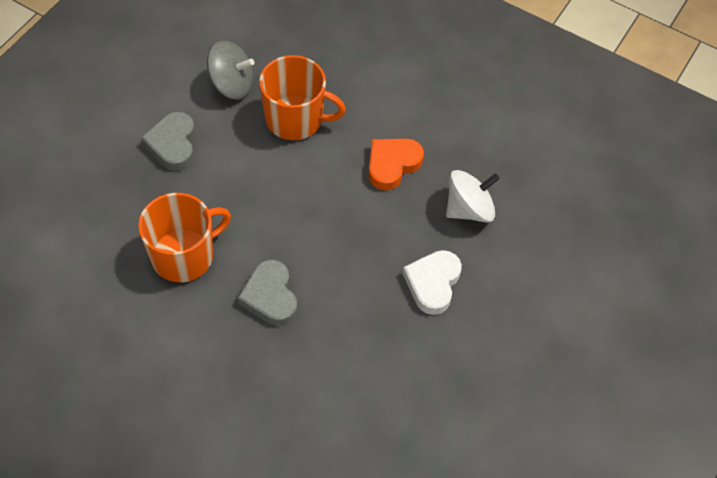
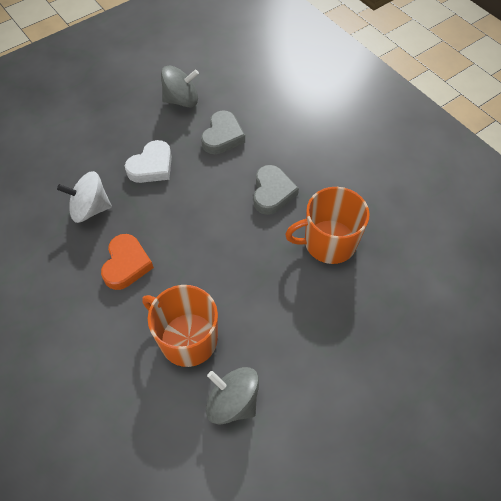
camera: 155 degrees left, 0 degrees up
(173, 144) = (311, 350): grey heart -> grey heart (222, 136)
(392, 165) = (126, 264): orange heart -> orange heart turned 60 degrees counterclockwise
(452, 399) = (181, 100): none -> grey spinning top

